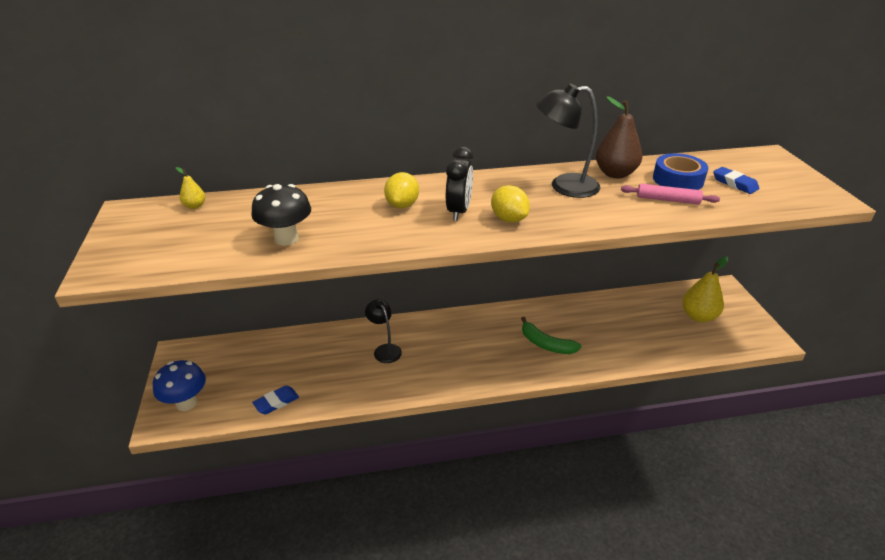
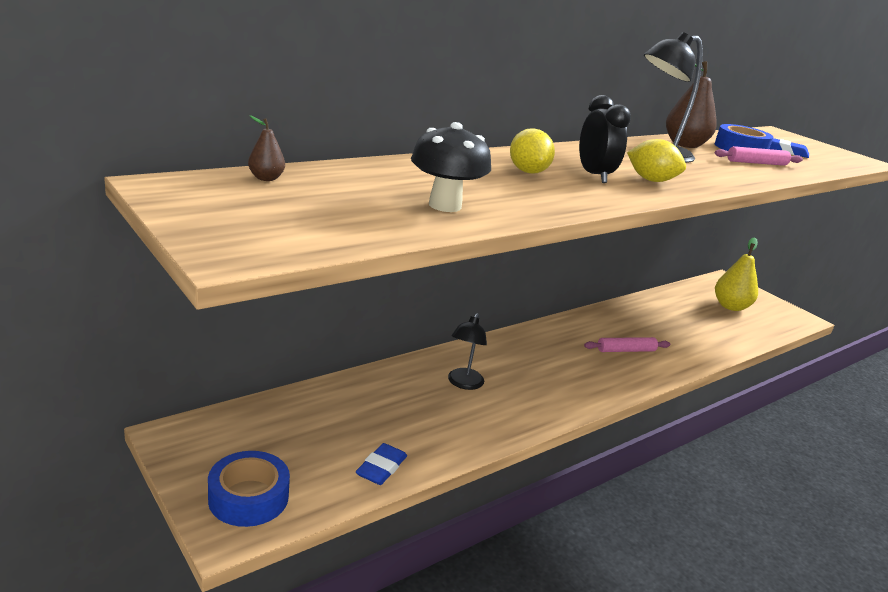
camera: 30 degrees left, 10 degrees down
(186, 403) = (248, 497): blue mushroom -> blue tape
(195, 206) = (266, 178): yellow pear -> brown pear
(385, 349) = (463, 383): black lamp -> black lamp turned 105 degrees counterclockwise
(546, 344) = (626, 350): green banana -> pink rolling pin

